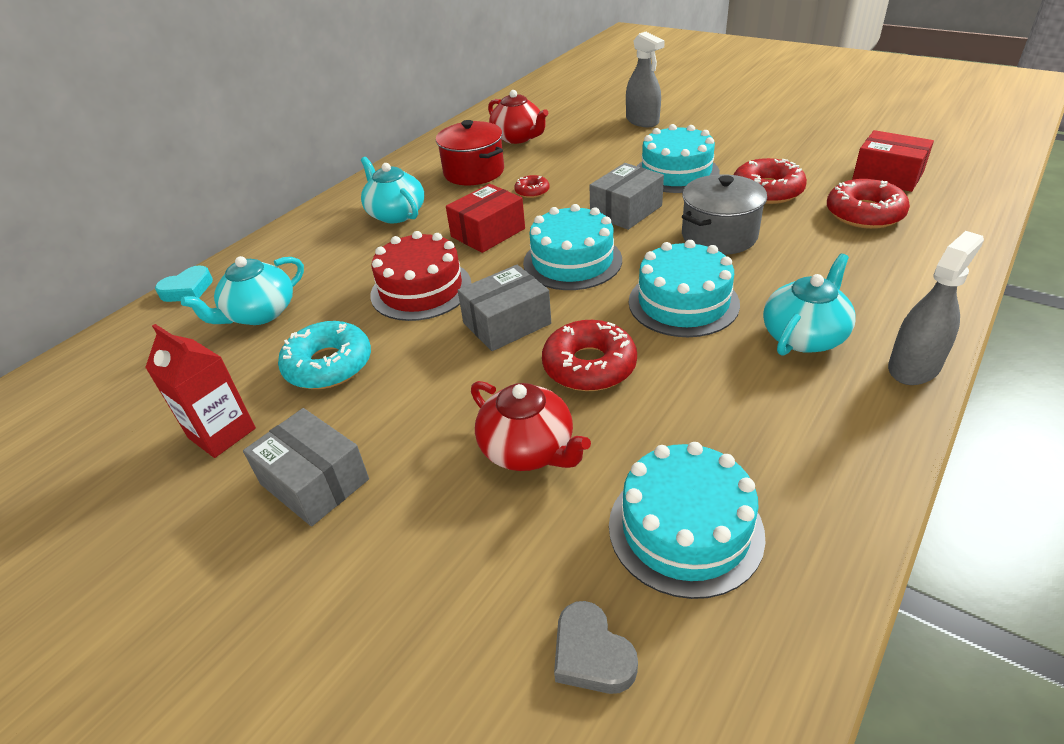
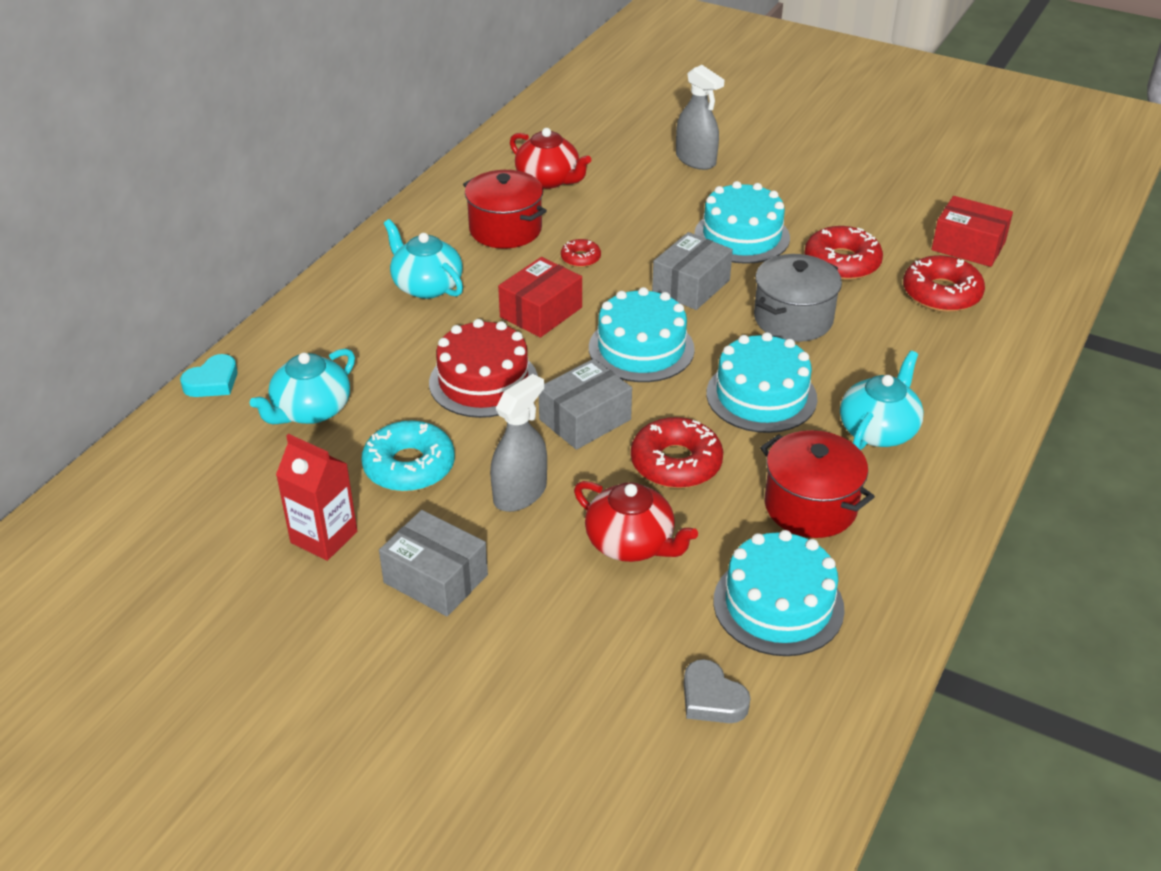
camera: 10 degrees left, 0 degrees up
(728, 413) = (810, 506): none -> red pot
(914, 367) = (975, 459): grey spray bottle -> grey spray bottle (520, 493)

